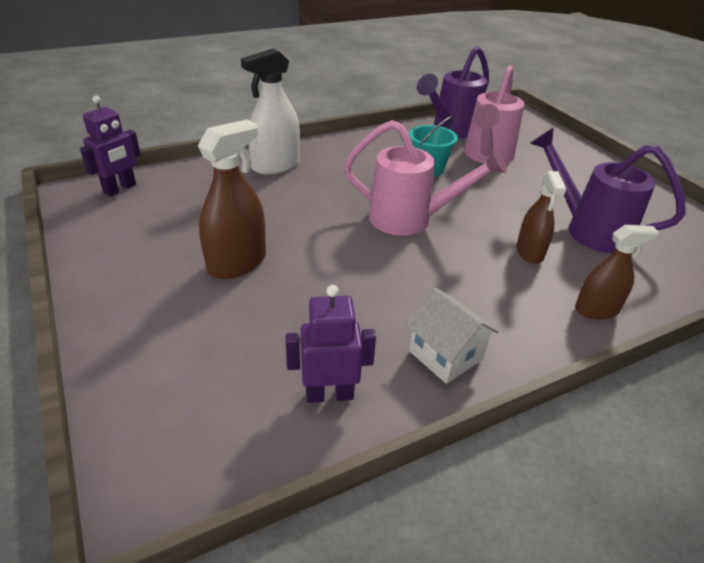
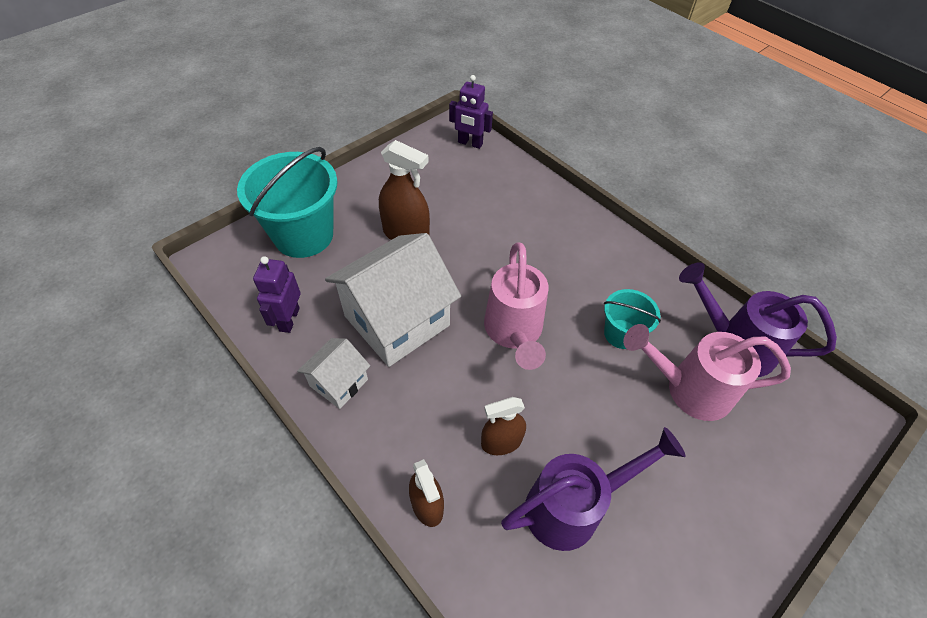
camera: 75 degrees right, 15 degrees up
(173, 360) = (303, 235): none -> turquoise bucket
(275, 166) = (555, 216): white spray bottle -> none
(329, 394) = (289, 319): purple robot -> purple robot turned 150 degrees counterclockwise
(368, 293) = (397, 321): none -> white house
(588, 230) = (573, 506): purple watering can -> purple watering can turned 45 degrees clockwise

